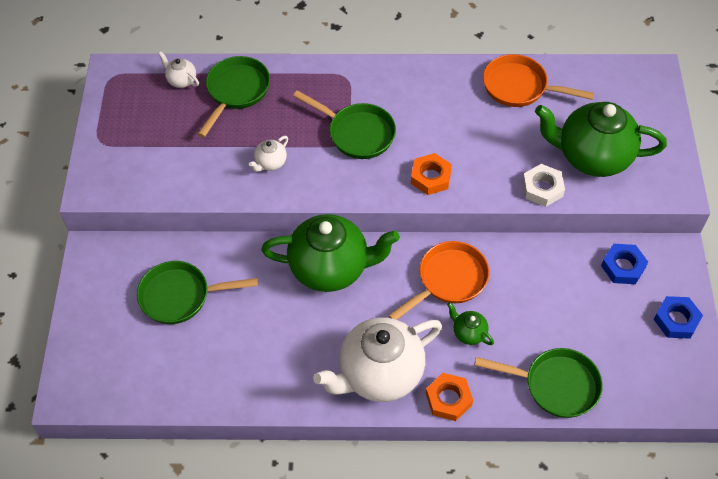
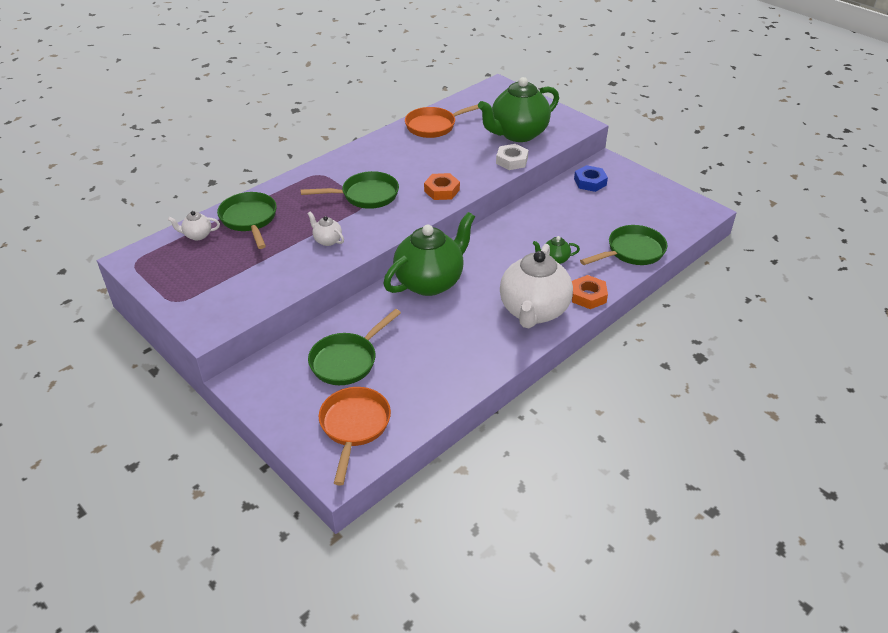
camera: 45 degrees left, 15 degrees down
(270, 163) = (327, 240): white teapot -> white teapot turned 135 degrees clockwise
(448, 280) = (508, 244): orange pan -> orange pan (354, 427)
(676, 320) = (646, 188): blue nut -> none

